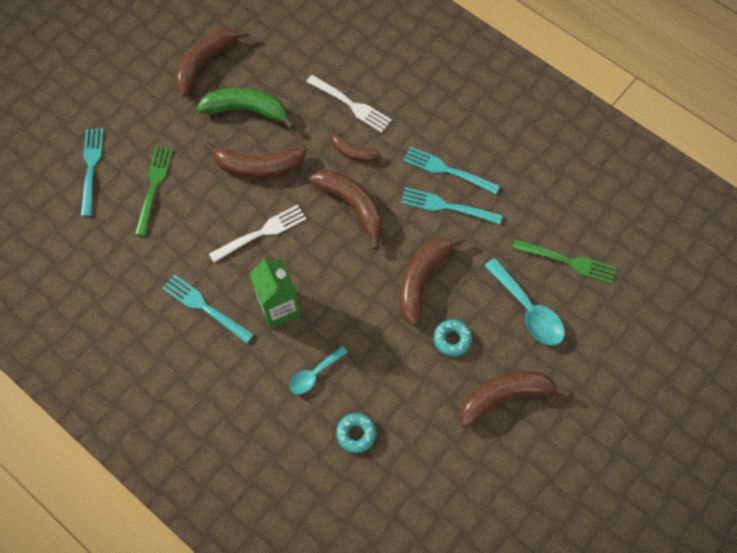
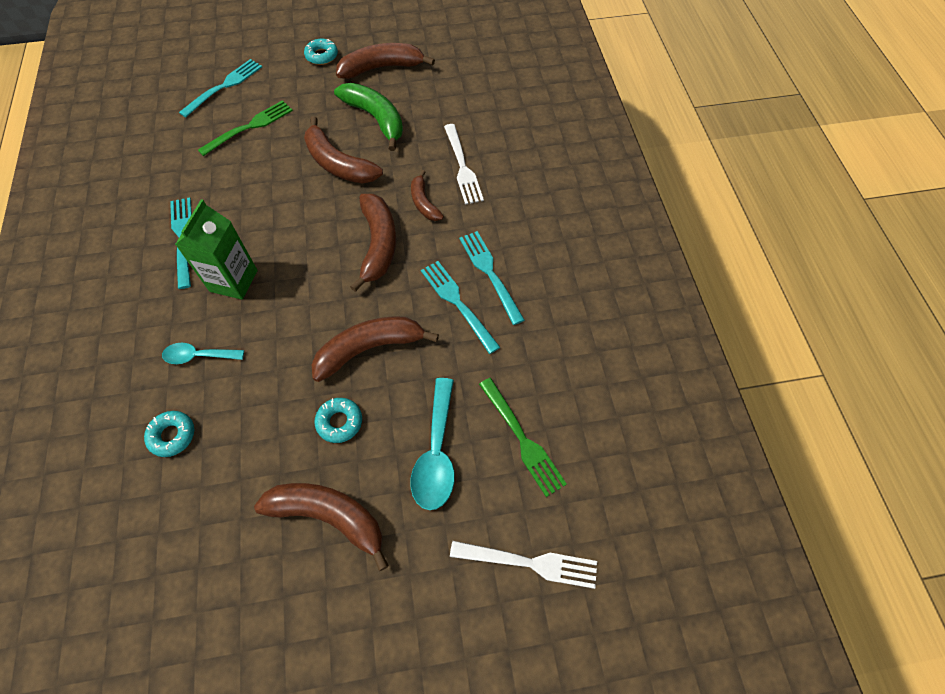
camera: 40 degrees right, 5 degrees down
(143, 86) = (322, 56): none -> turquoise donut
(261, 233) = (285, 214): white fork -> white fork (529, 563)

